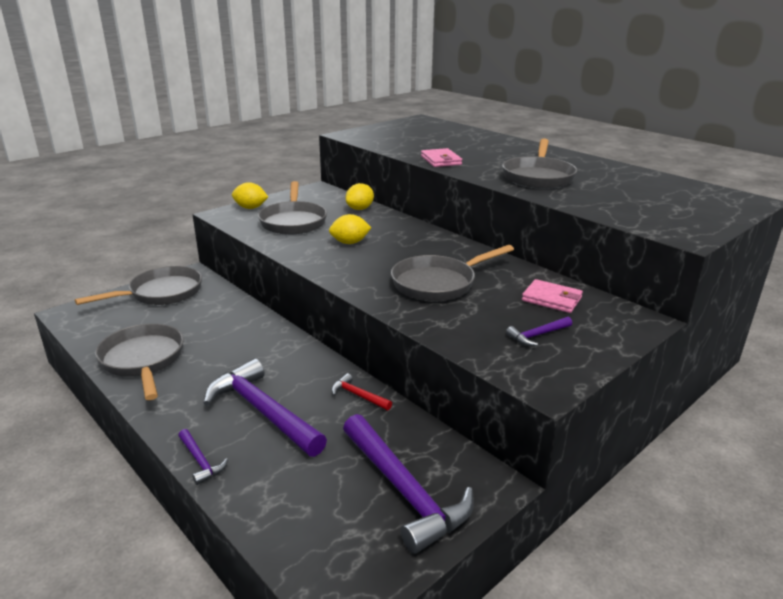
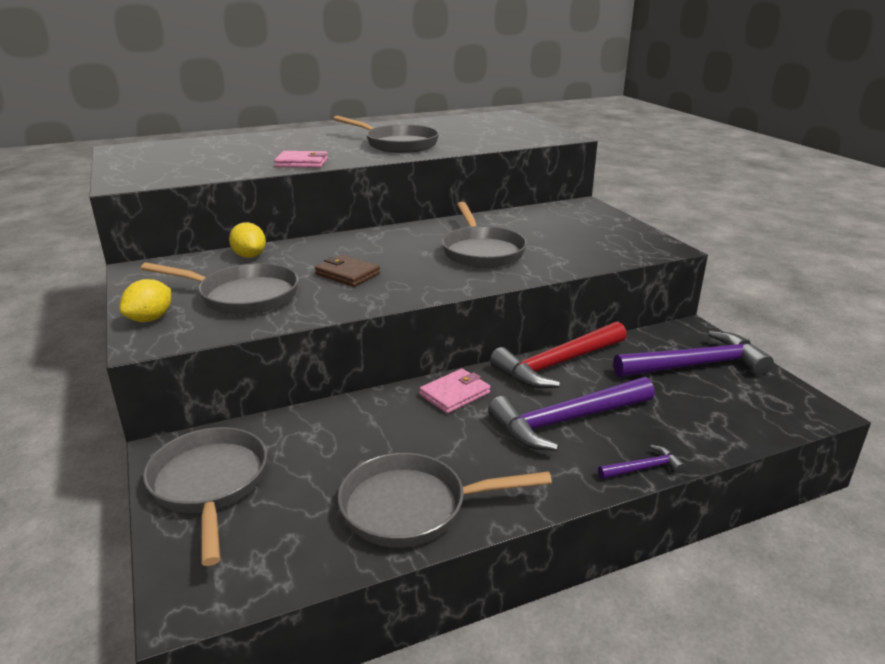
camera: 70 degrees left, 0 degrees up
(350, 243) = (347, 274): yellow lemon -> brown wallet
(358, 395) = (558, 364): red hammer -> red hammer, size x2.21
(538, 335) = (593, 236): purple hammer -> none
(551, 299) = (537, 220): pink wallet -> pink wallet (454, 394)

